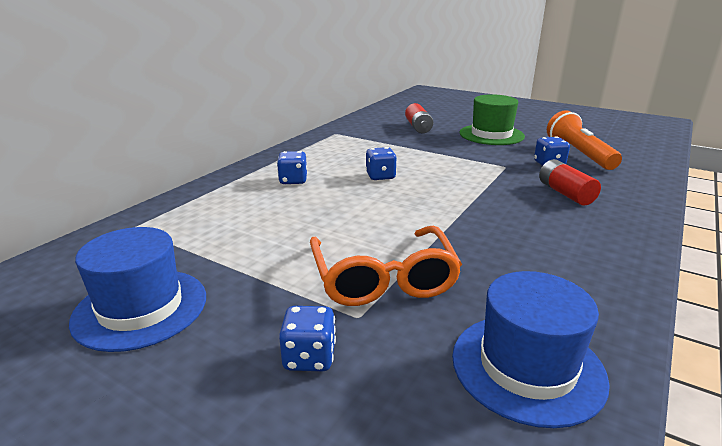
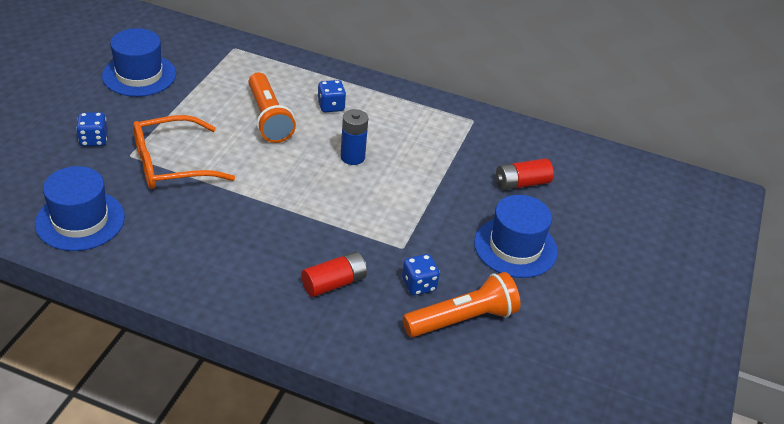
camera: 75 degrees right, 15 degrees up
(301, 212) = (268, 118): none -> orange flashlight
(380, 176) = (352, 157): blue dice -> blue battery
(491, 135) = (515, 247): green hat -> blue hat

